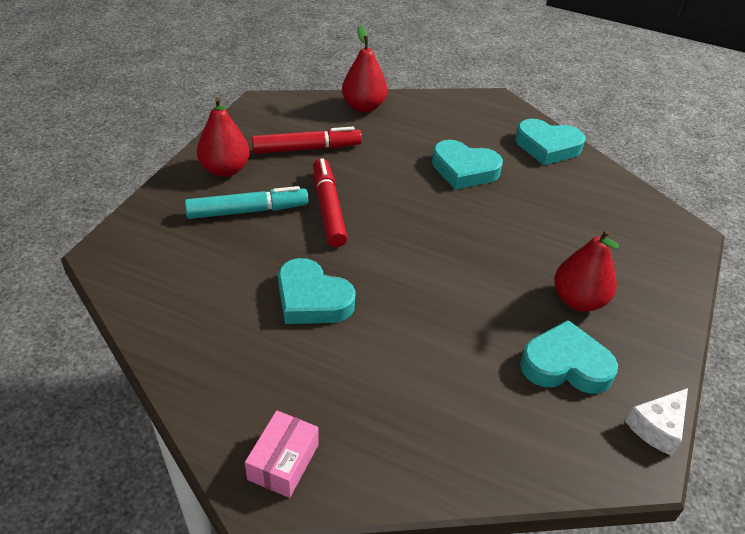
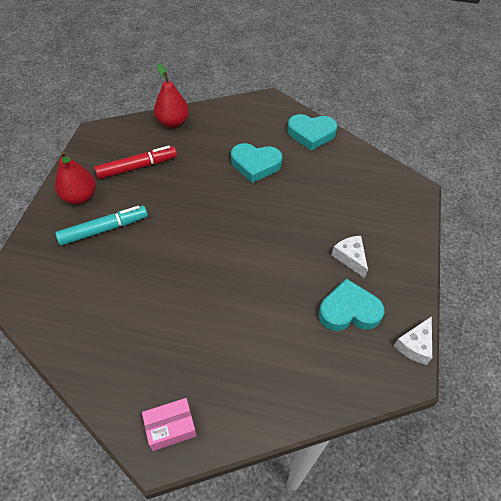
camera: 10 degrees left, 10 degrees up
(283, 462) = (170, 427): pink box -> pink box turned 60 degrees clockwise
(312, 299) = (166, 294): turquoise heart -> none
(328, 208) = (163, 216): red marker -> none
(578, 300) = (350, 258): red pear -> white cheese

